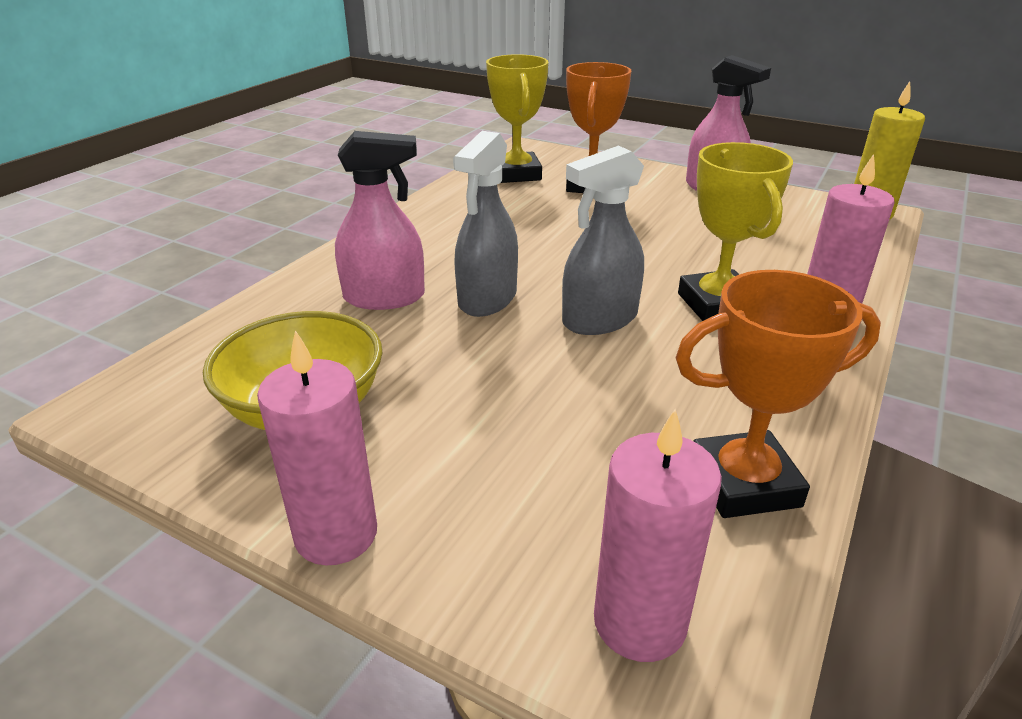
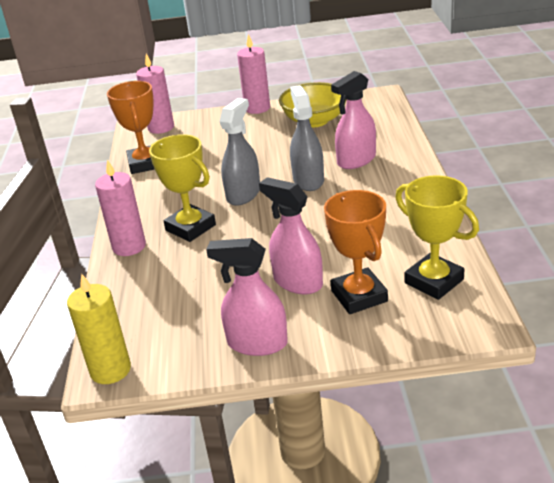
camera: 150 degrees right, 0 degrees up
(634, 210) = (297, 282): none -> pink spray bottle
(744, 483) = (145, 163): orange trophy -> orange trophy turned 60 degrees counterclockwise

